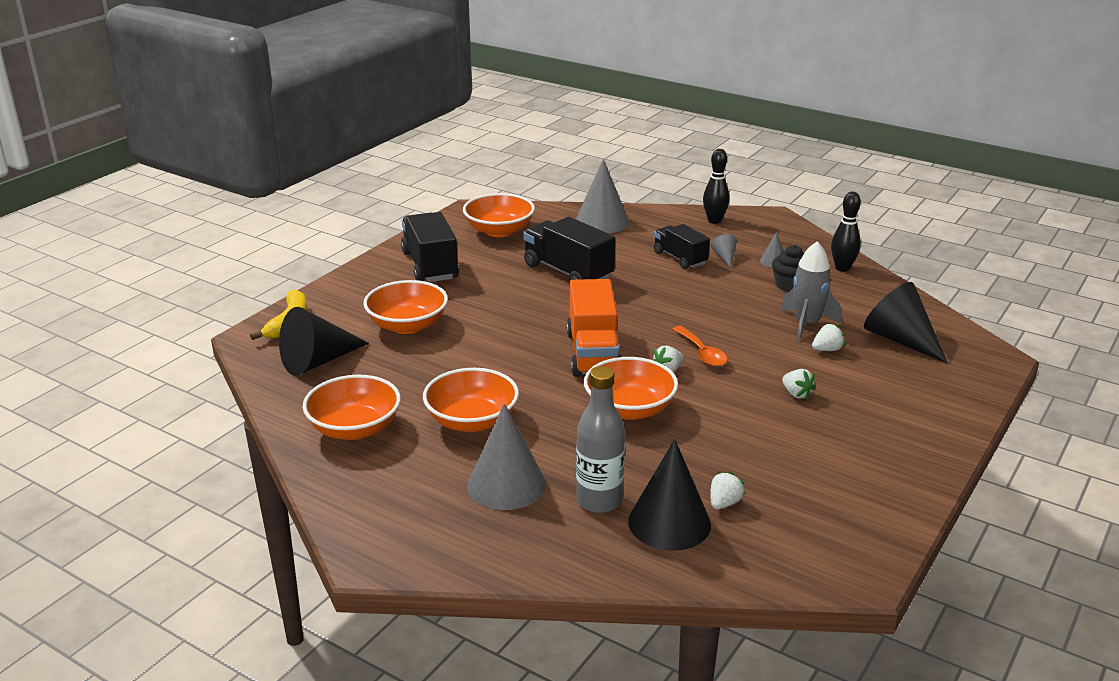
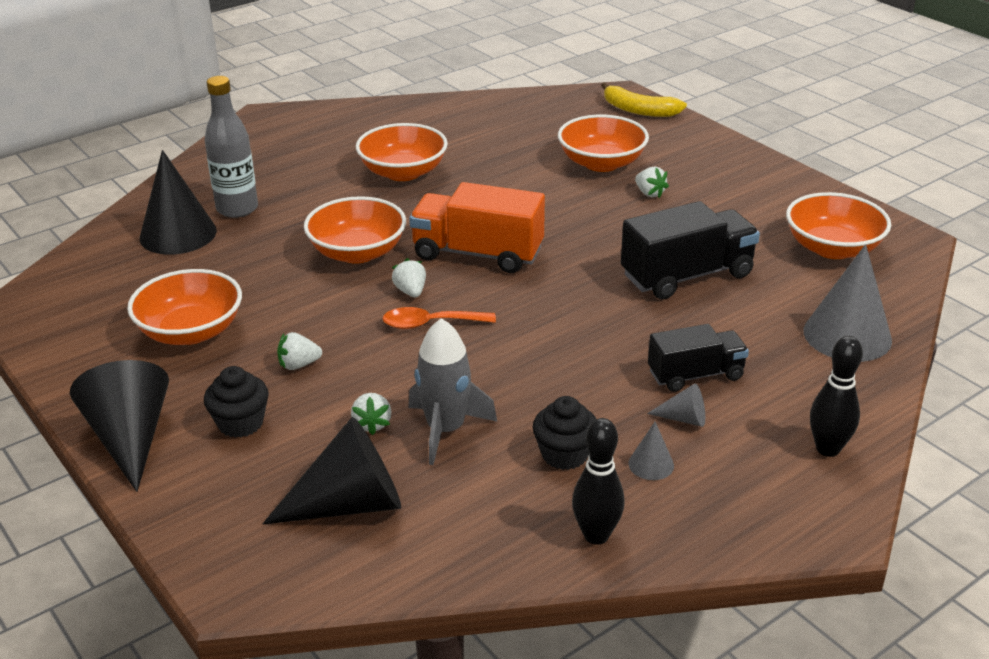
camera: 110 degrees right, 5 degrees up
(318, 361) = (556, 117): black cone -> black cone (130, 438)
(354, 428) = (432, 124): orange bowl -> orange bowl (191, 331)
(430, 266) = (740, 190): black truck -> none
(506, 485) = (298, 174): grey cone -> none
(724, 503) = (173, 266): white strawberry -> white strawberry (649, 193)
(877, 398) = (240, 423): none -> black cupcake

